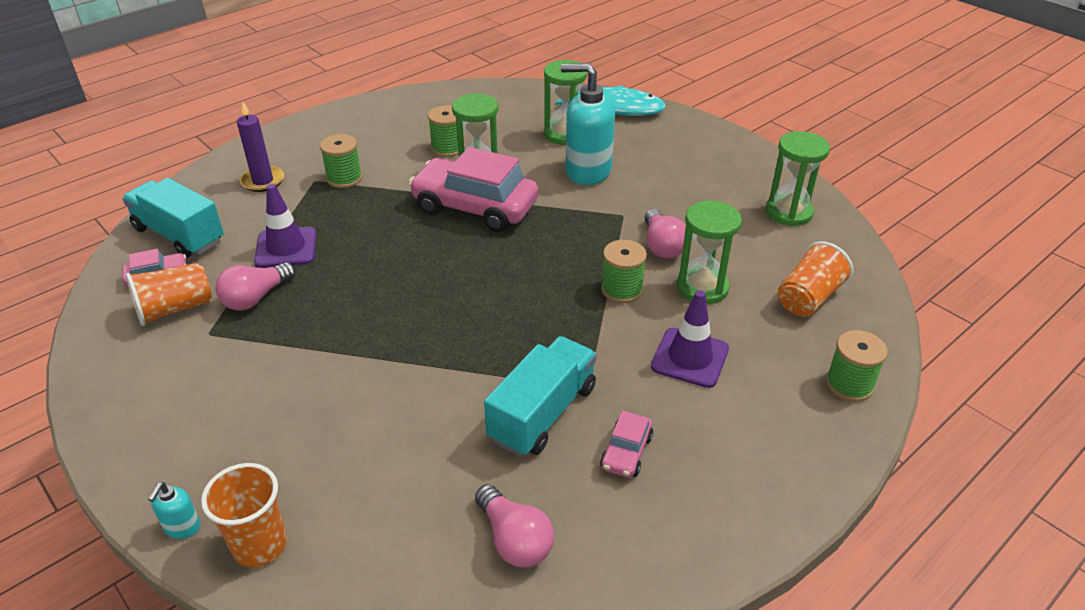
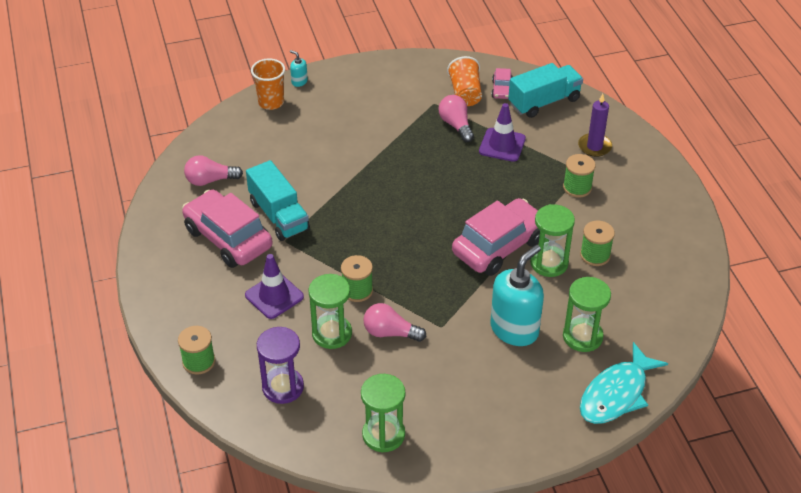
camera: 115 degrees right, 5 degrees up
(626, 452) = (228, 238): pink car -> pink car, size x2.23
(808, 298) = (283, 387): orange cup -> purple hourglass

